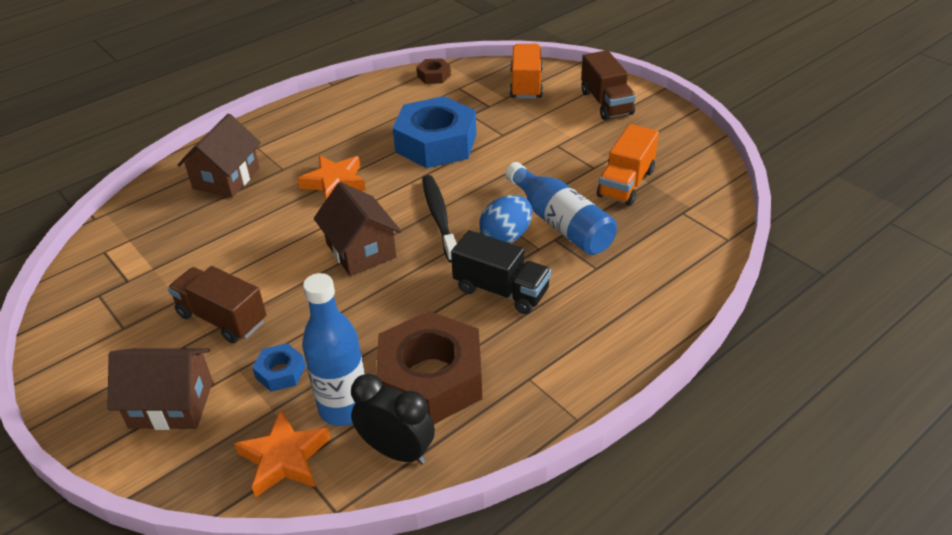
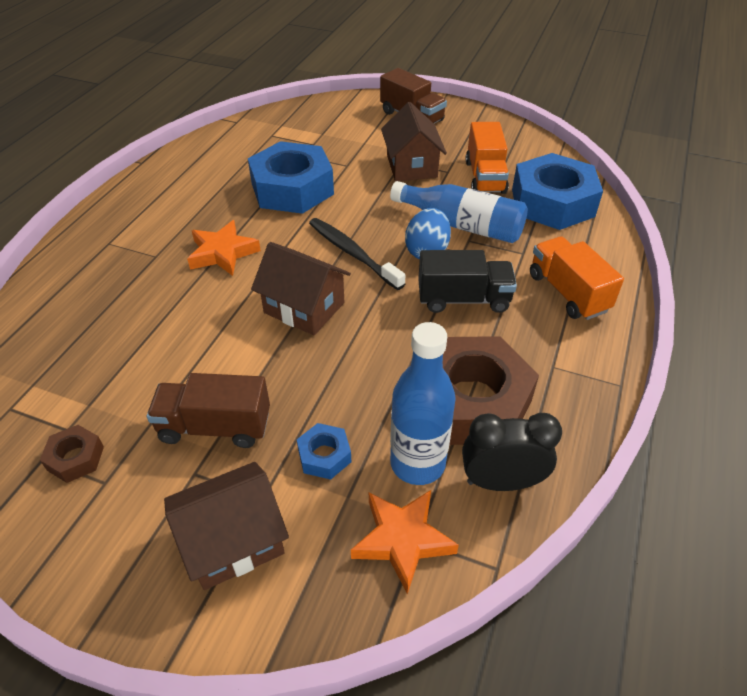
camera: 30 degrees left, 5 degrees up
(226, 178) = (99, 284): brown house -> brown house (411, 166)
(434, 76) = (238, 130): brown nut -> brown nut (75, 458)
(526, 85) = (331, 118): orange truck -> orange truck (568, 293)
(672, 229) = (552, 203): none -> blue nut

